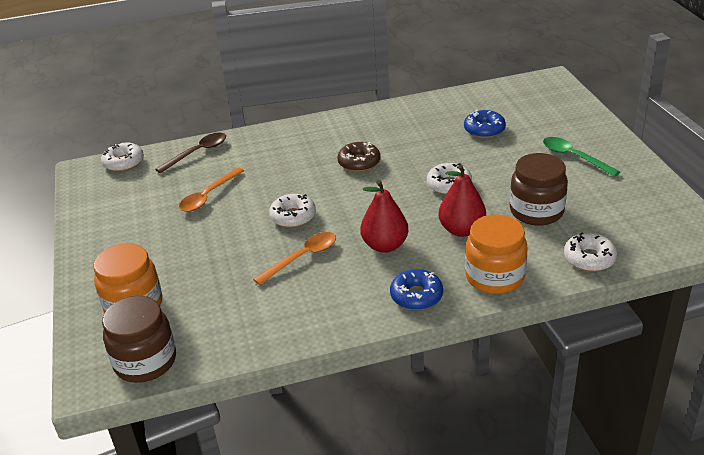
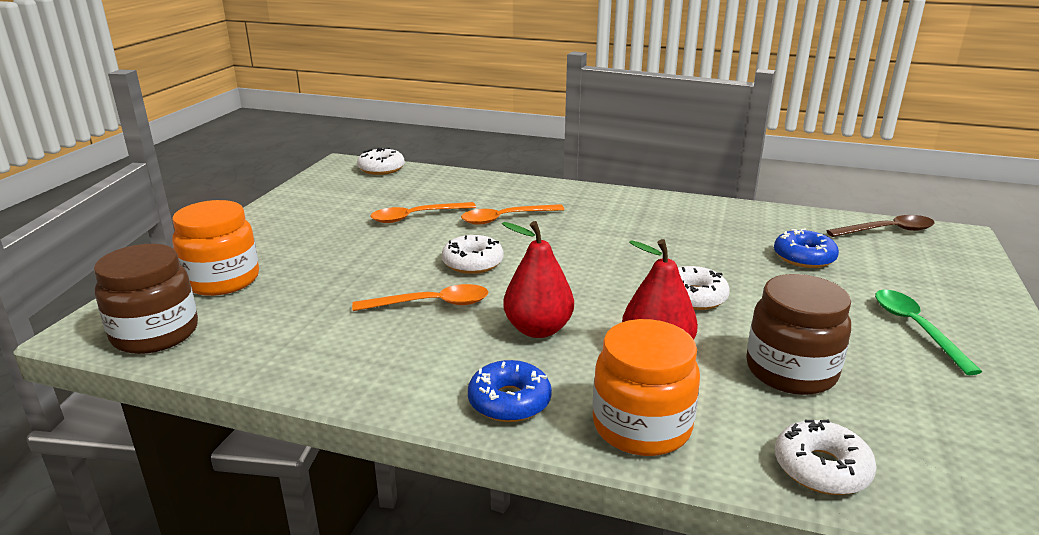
camera: 30 degrees right, 10 degrees down
(197, 153) = (454, 181): brown spoon -> brown spoon (887, 231)
(274, 172) = (505, 218): none -> orange spoon
(359, 162) = (607, 239): brown donut -> none

